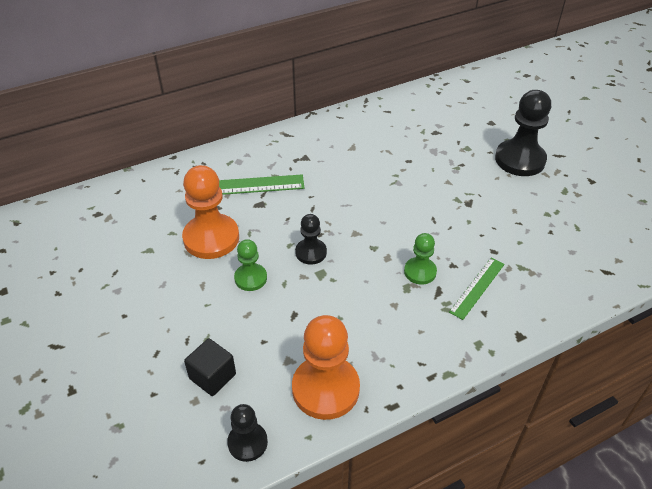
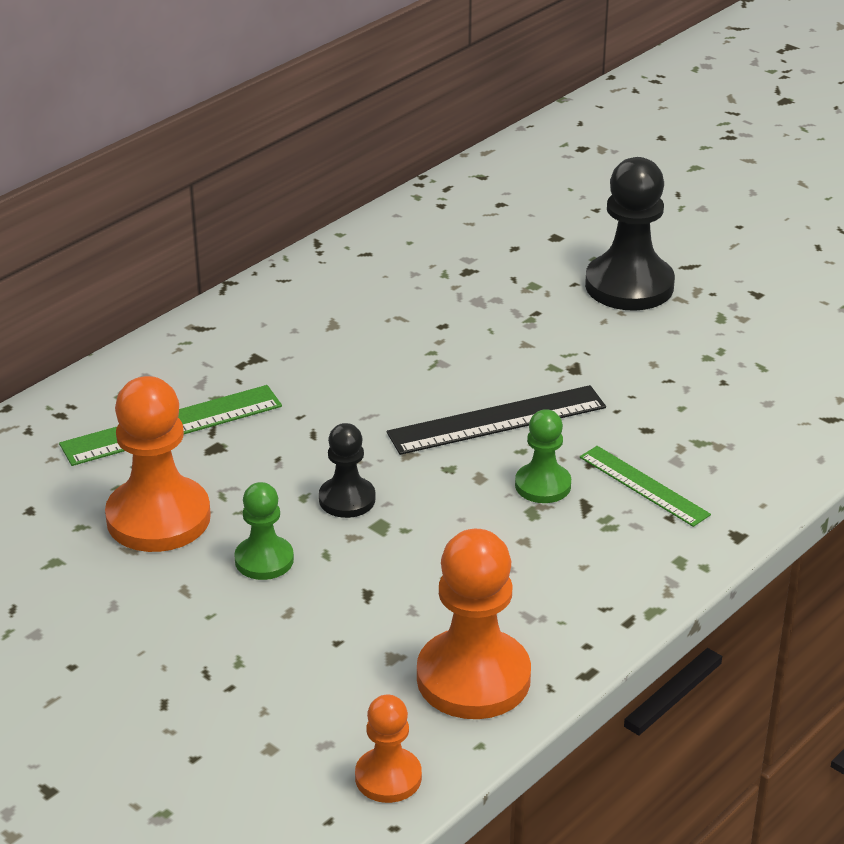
camera: 20 degrees left, 10 degrees down
(212, 376) = (280, 709): black cube -> none
(247, 442) = (388, 777): black pawn -> orange pawn
(412, 224) = (497, 420): none -> black ruler
(477, 287) = (643, 486): green ruler -> green ruler turned 60 degrees counterclockwise

